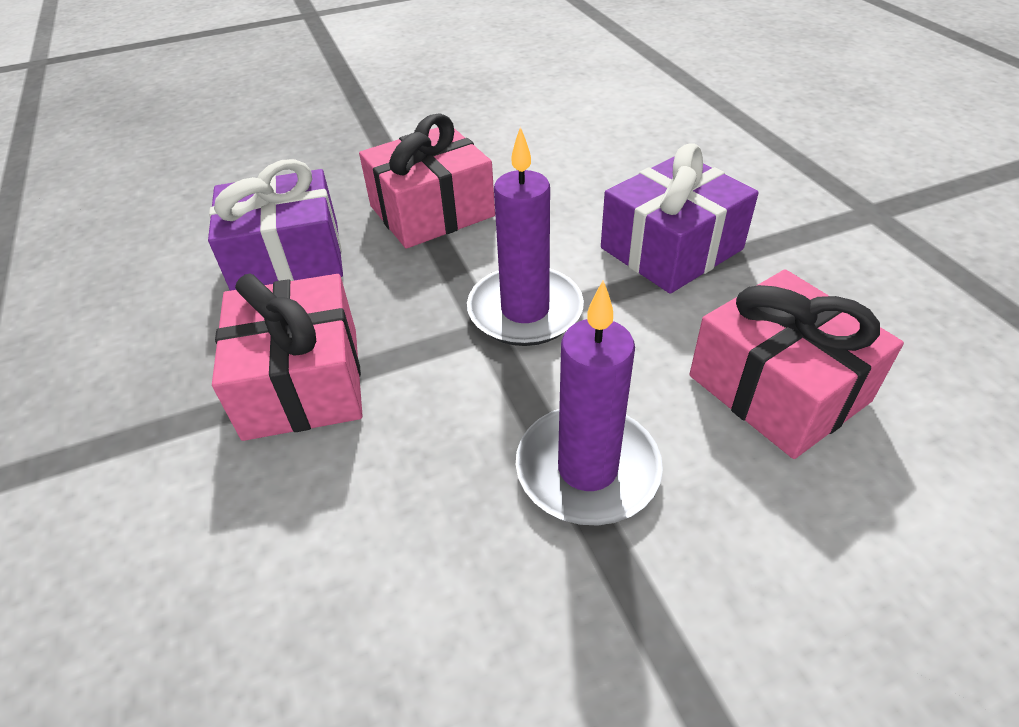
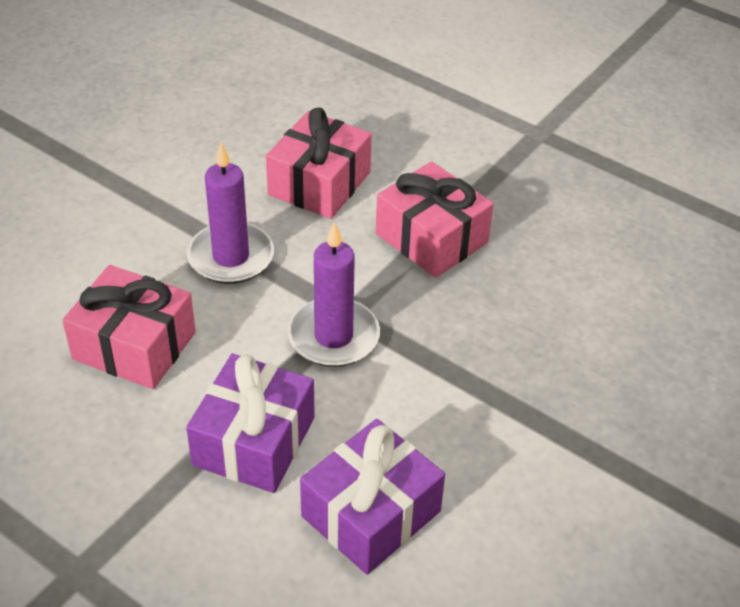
camera: 145 degrees right, 0 degrees up
(287, 258) = (548, 309): purple gift -> purple gift (371, 513)
(432, 211) = (487, 400): pink gift -> pink gift (319, 183)

